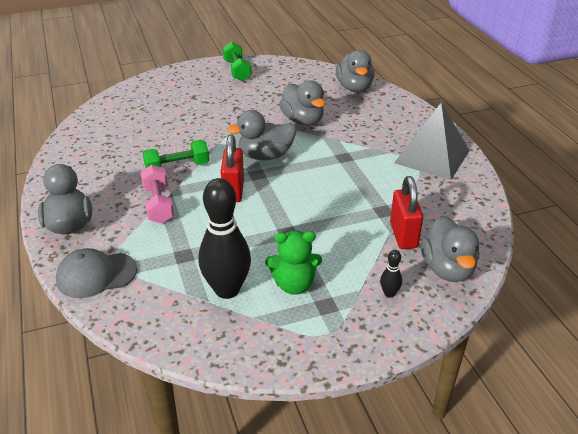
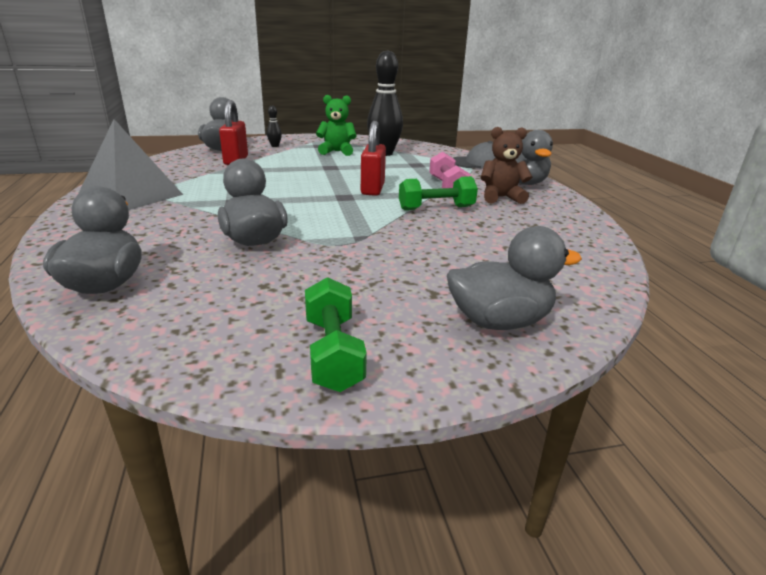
camera: 175 degrees left, 10 degrees down
(111, 191) = (501, 197): none -> brown teddy bear
(265, 156) = (328, 210): grey duck -> grey duck (499, 321)

